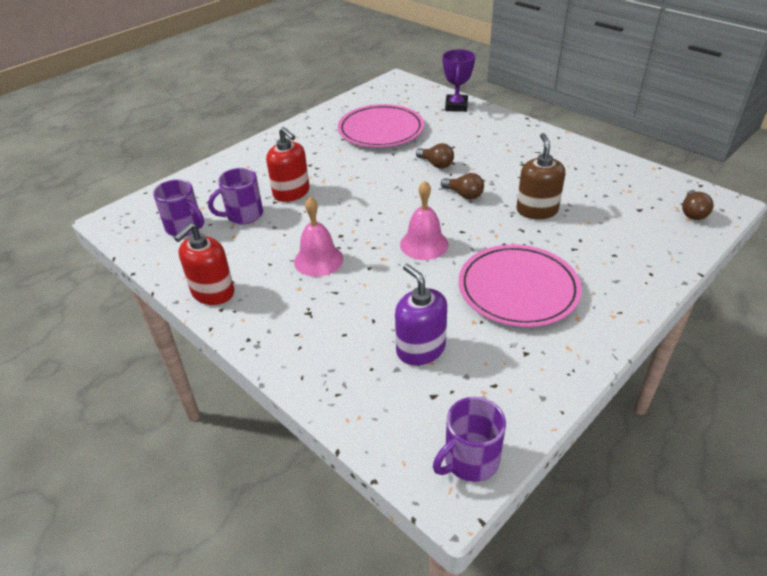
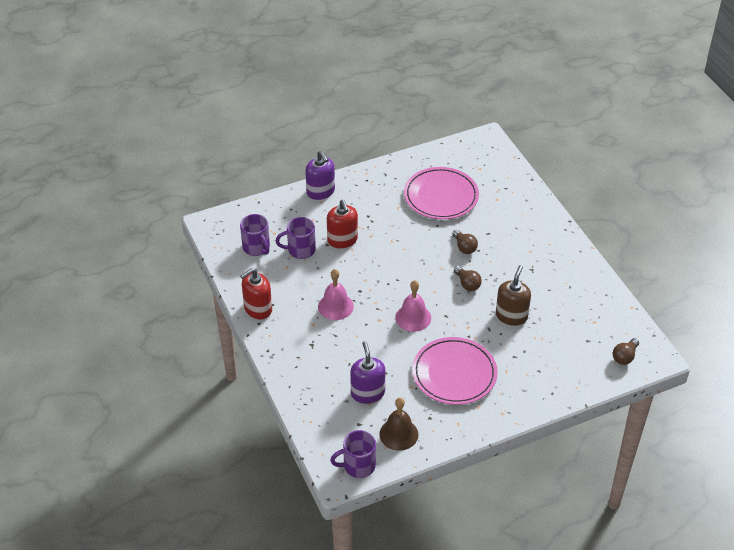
camera: 20 degrees right, 5 degrees up
(243, 157) = (320, 192): none -> purple soap dispenser
(456, 106) = (519, 188): purple trophy -> none
(499, 390) = (398, 434): none -> brown bell

